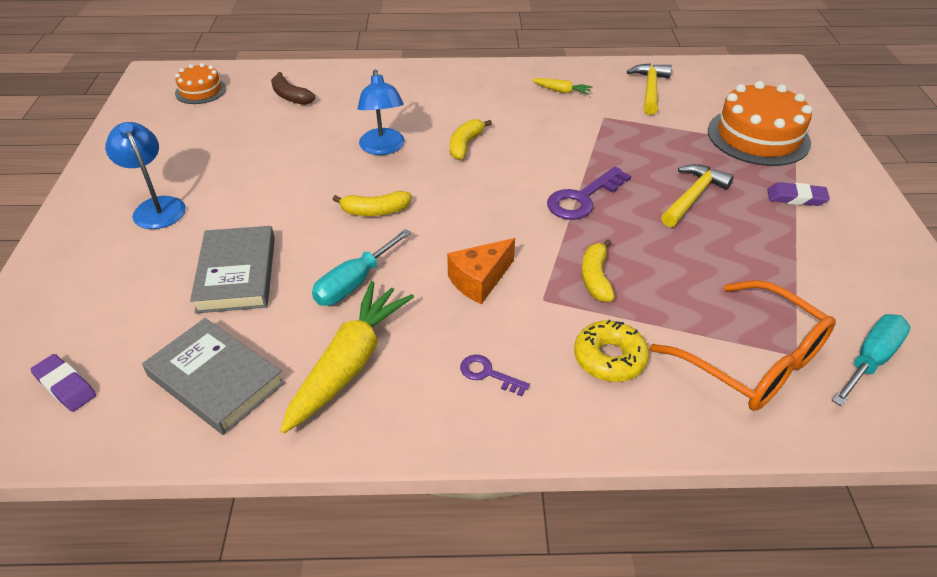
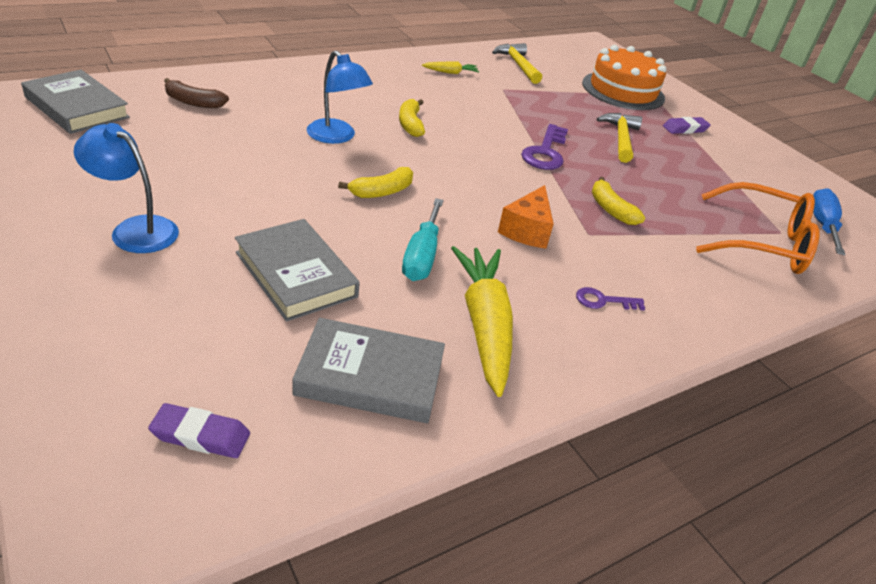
camera: 35 degrees left, 5 degrees down
(200, 91) = (77, 107): orange cake -> grey book
(609, 358) = (675, 265): yellow donut -> none
(870, 360) = (822, 225): turquoise screwdriver -> blue screwdriver

